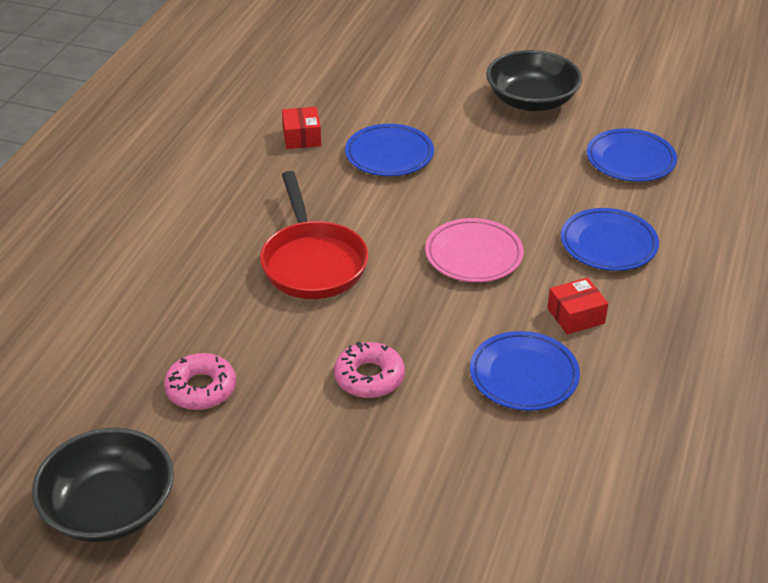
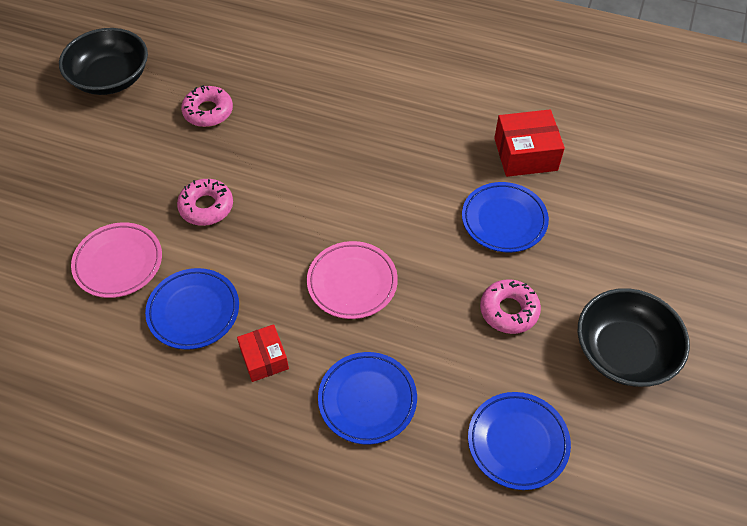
camera: 90 degrees right, 15 degrees up
(302, 137) = (525, 154): red box -> red box, size x1.57
(312, 262) = (345, 168): red pan -> none
(460, 452) = (118, 263): none -> pink plate
(497, 158) = (509, 310): none -> pink donut

